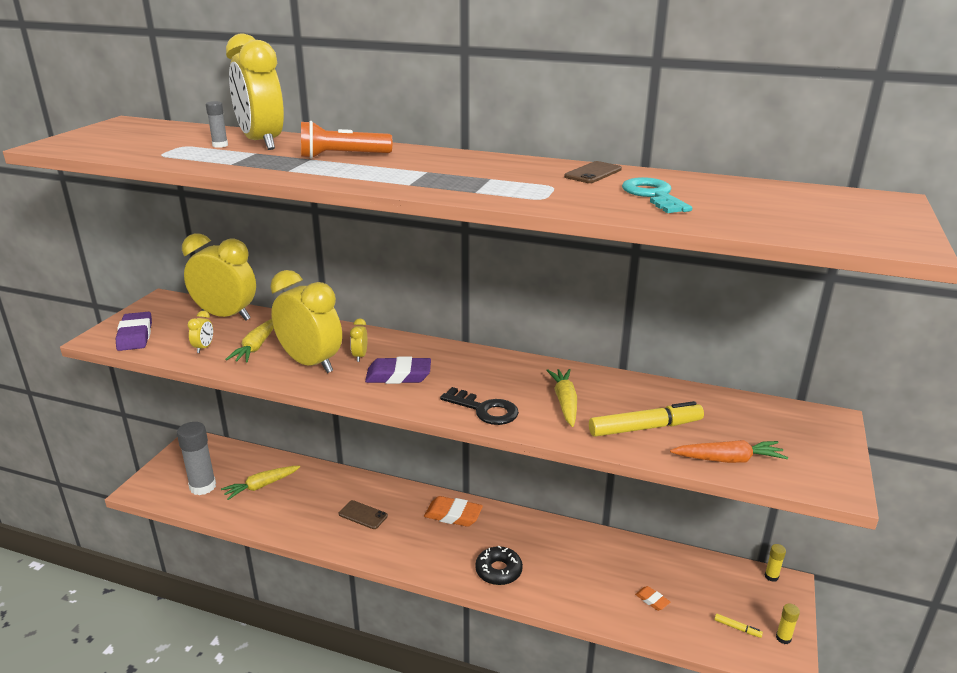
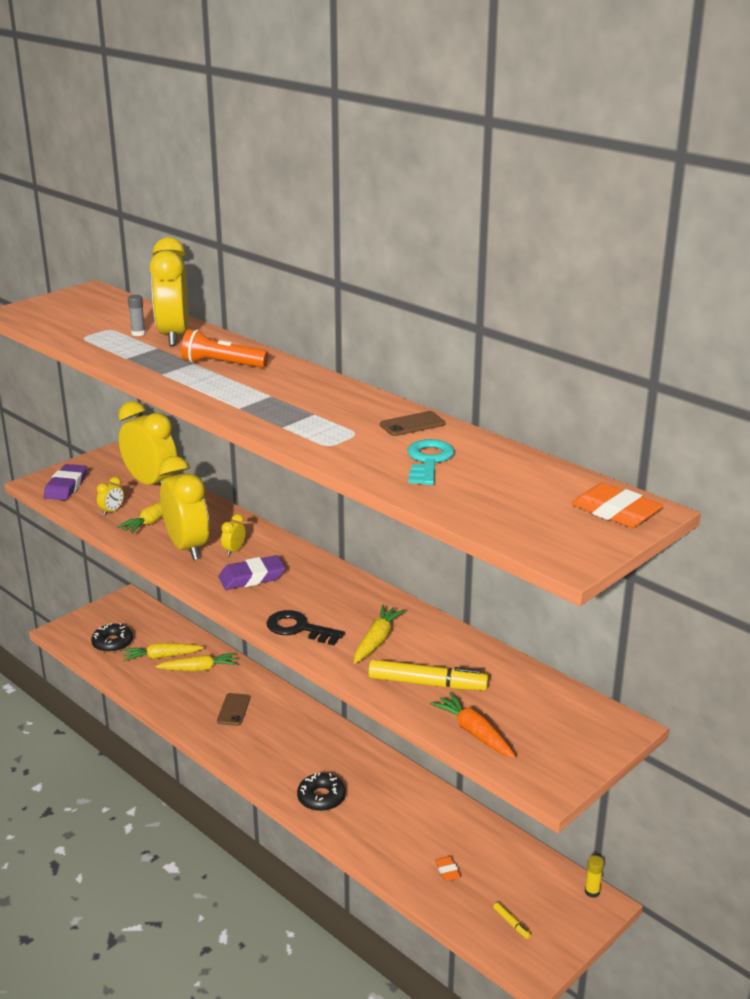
camera: 25 degrees right, 0 degrees up
(203, 486) = (112, 643): grey glue stick -> black donut
(305, 487) = (199, 669): none -> yellow carrot
(363, 515) = (233, 709): brown phone -> brown phone turned 45 degrees clockwise
(398, 375) = (252, 577): purple eraser -> purple eraser turned 45 degrees counterclockwise
(453, 515) = (316, 735): orange eraser -> orange eraser (615, 512)
(485, 410) = (299, 628): black key -> black key turned 150 degrees clockwise
(728, 459) = (474, 733): orange carrot -> orange carrot turned 150 degrees counterclockwise
(783, 638) = (551, 948): yellow glue stick -> none

